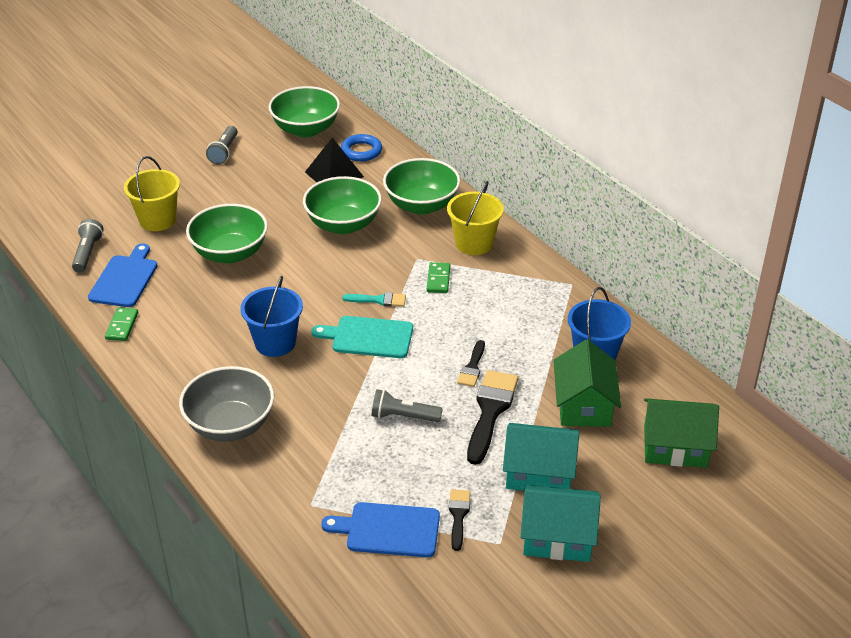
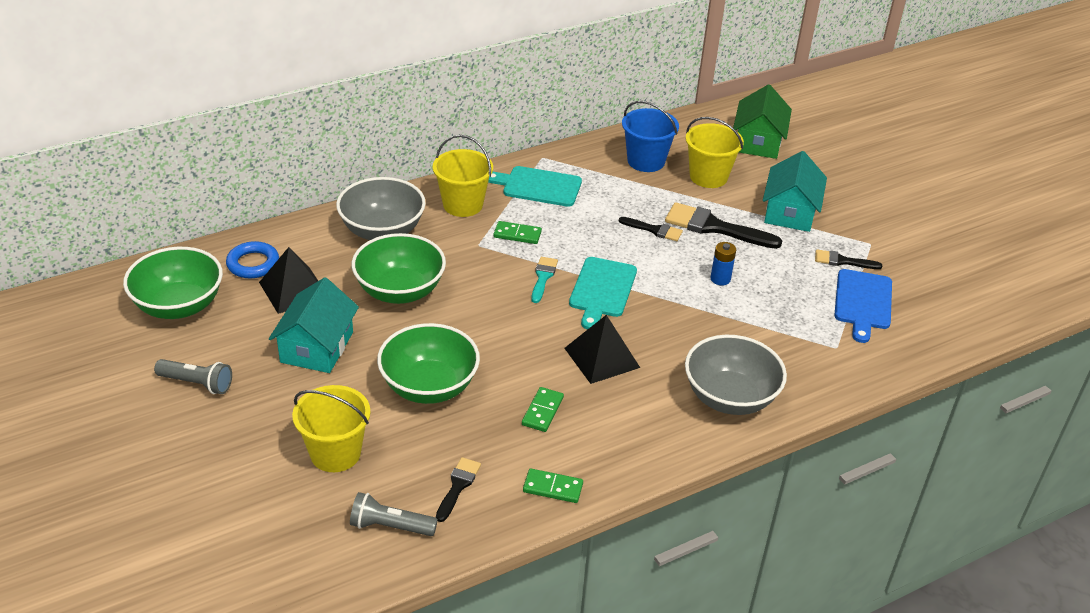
camera: 85 degrees left, 0 degrees up
(124, 279) = (458, 486): blue cutting board -> black brush
(206, 314) = (542, 411): none -> green domino
(275, 343) = (602, 357): blue bucket -> black pyramid
(403, 417) = (720, 279): grey flashlight -> blue battery
(421, 205) = (382, 231): green bowl -> grey bowl
(519, 286) = (538, 186): none -> turquoise cutting board
(557, 537) = (860, 213): turquoise house -> turquoise house (317, 347)
(584, 405) = (708, 177): green house -> yellow bucket

